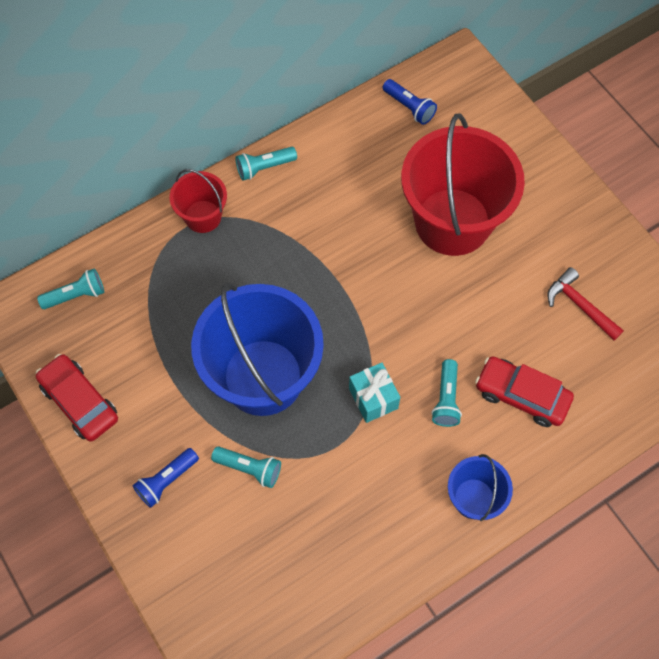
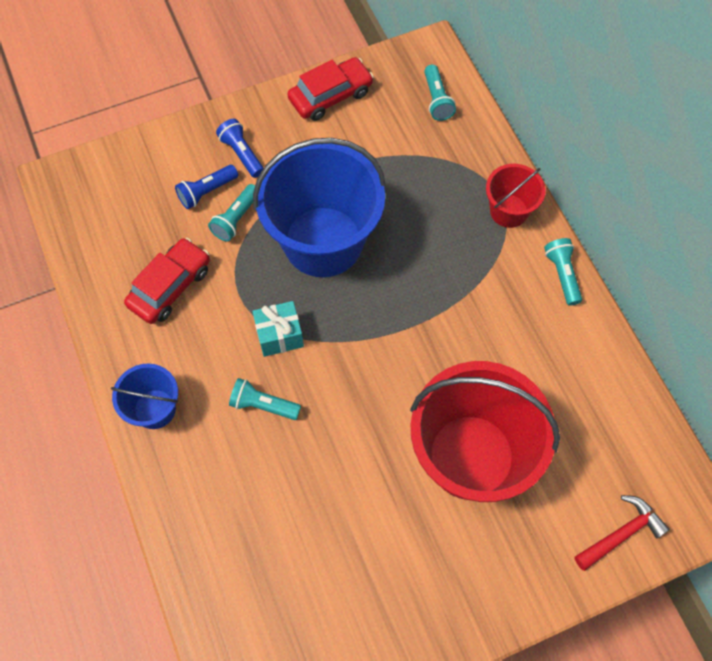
camera: 100 degrees right, 0 degrees up
(409, 107) = (632, 440): blue flashlight -> blue flashlight (207, 192)
(521, 395) = (249, 482): red car -> red car (170, 286)
(579, 305) = (342, 576): red hammer -> red hammer (621, 533)

